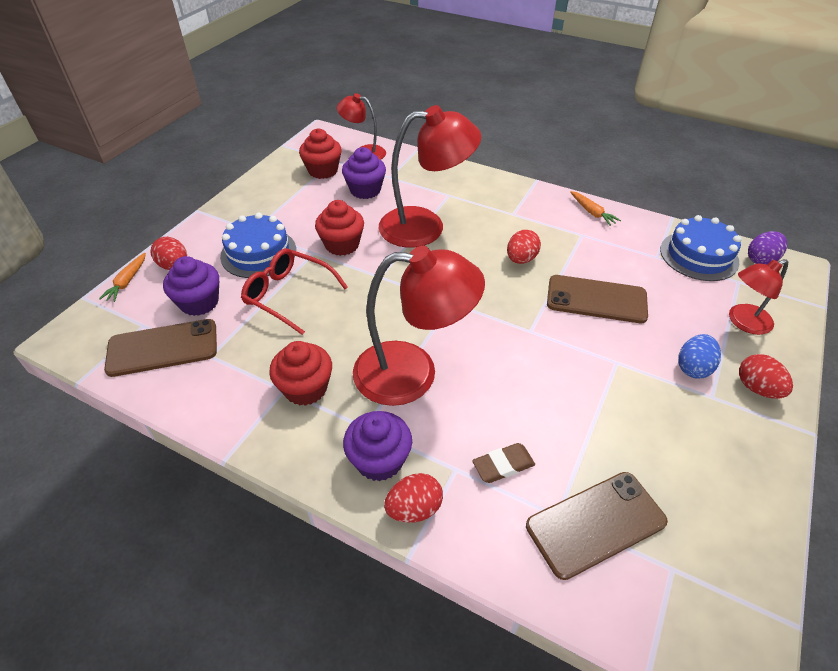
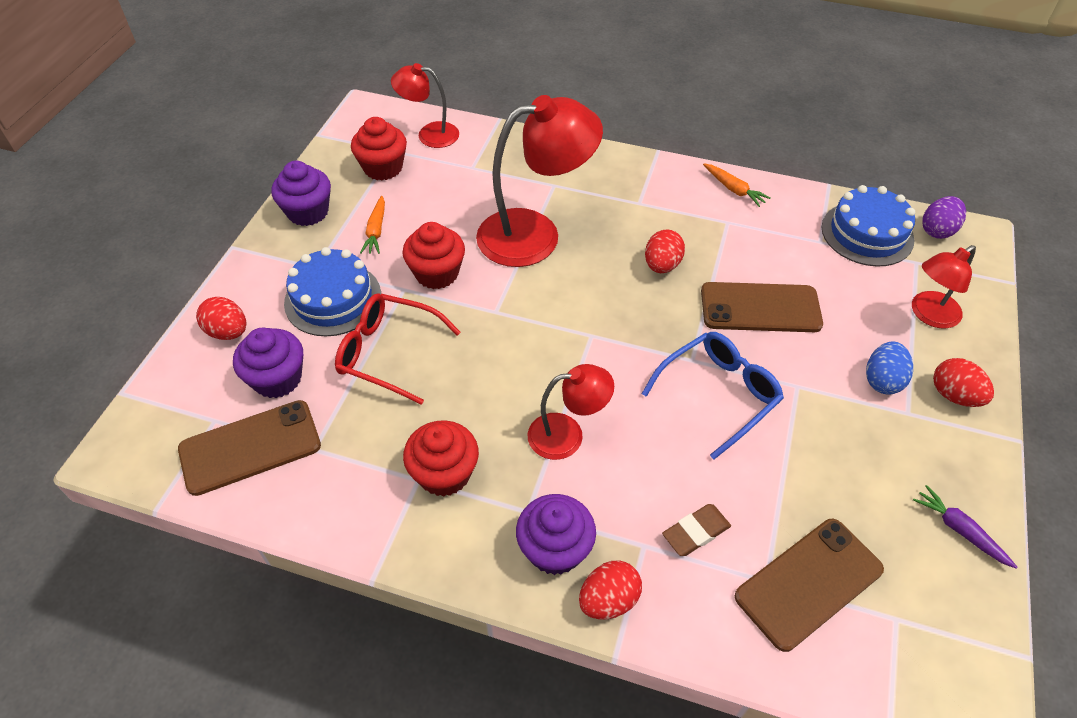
camera: 10 degrees left, 5 degrees up
(127, 282) = (172, 363): orange carrot -> orange carrot (376, 231)
(365, 190) = (446, 190): purple cupcake -> purple cupcake (308, 212)
(413, 373) = (567, 434): red lamp -> red lamp, size x0.56
(547, 359) = (719, 394): none -> blue glasses
(745, 501) = (959, 530): none -> purple carrot

